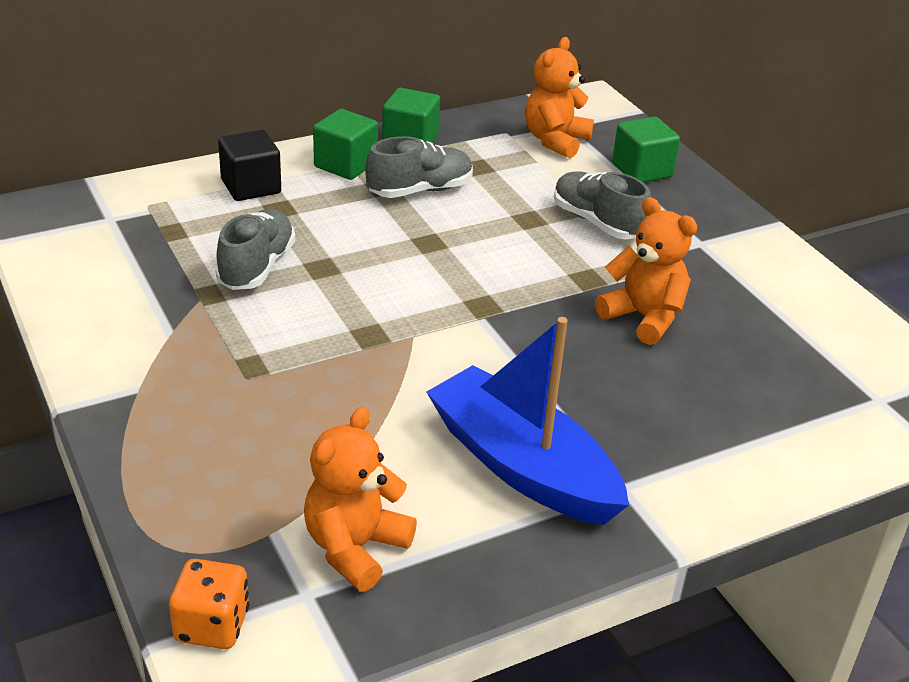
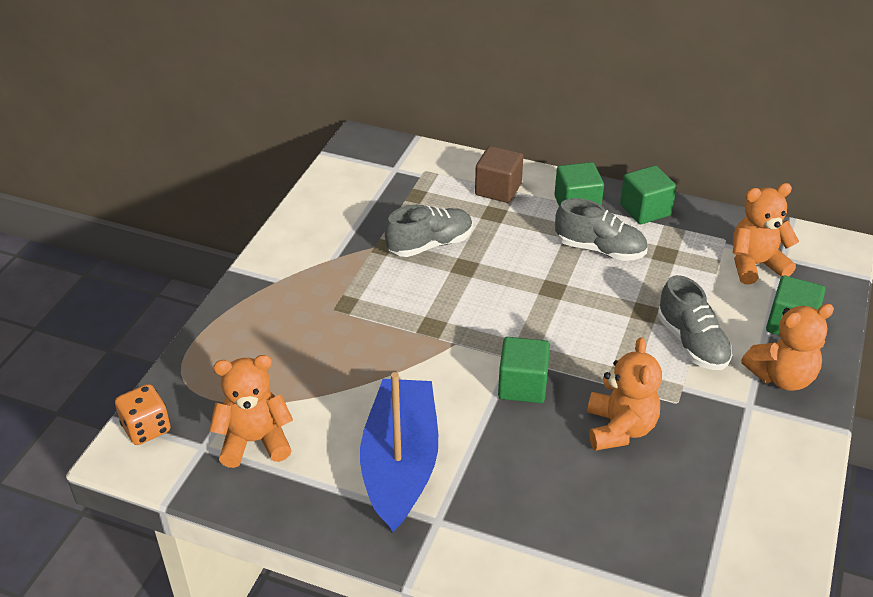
camera: 50 degrees right, 5 degrees up
(251, 186) = (498, 189): black cube -> brown cube
(523, 333) = (522, 385): none -> green cube
(597, 222) = (692, 343): grey shoe -> grey shoe turned 150 degrees clockwise
(691, 210) = (781, 377): none -> orange teddy bear

